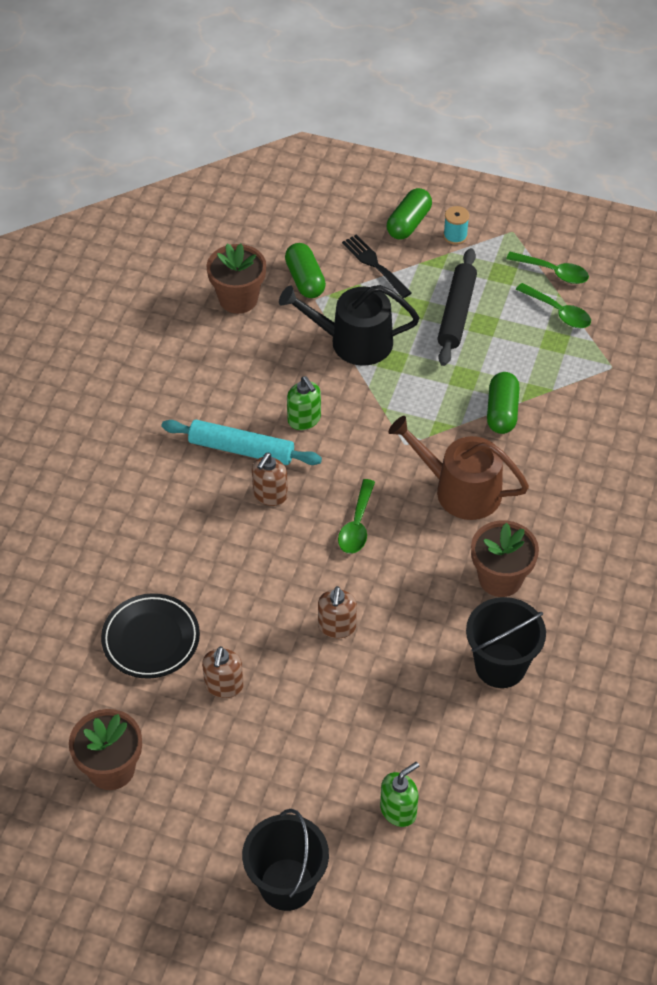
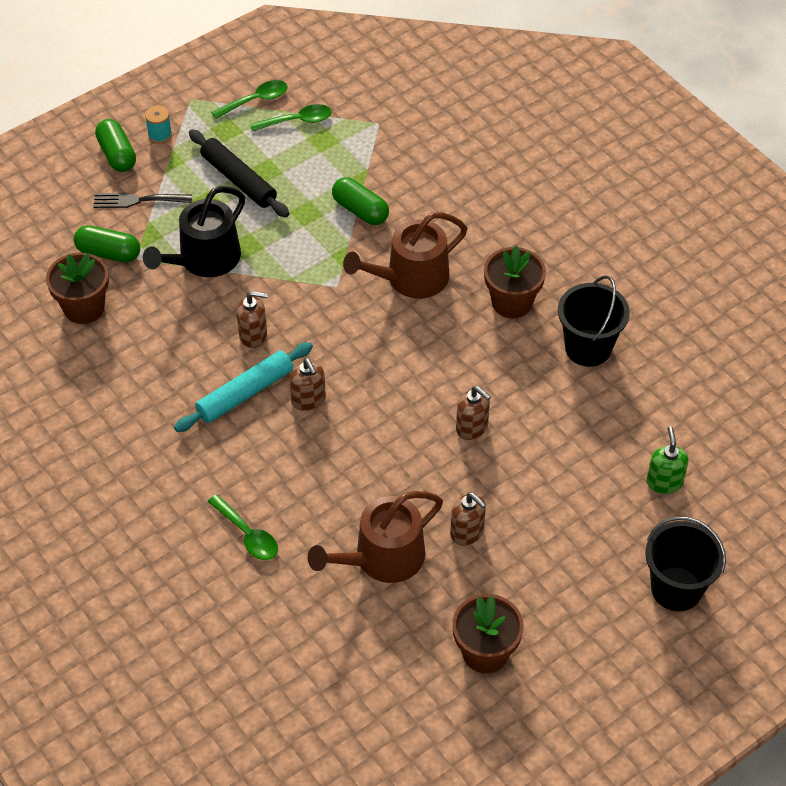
camera: 55 degrees left, 0 degrees up
(151, 639) = (382, 558): black plate -> brown watering can
(304, 419) = (253, 335): green soap dispenser -> brown soap dispenser
(357, 525) = (387, 360): green spoon -> green spoon (247, 535)

